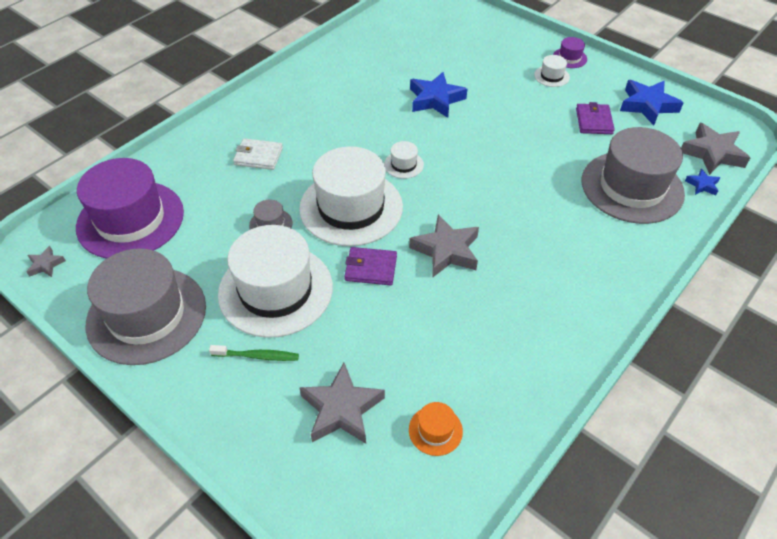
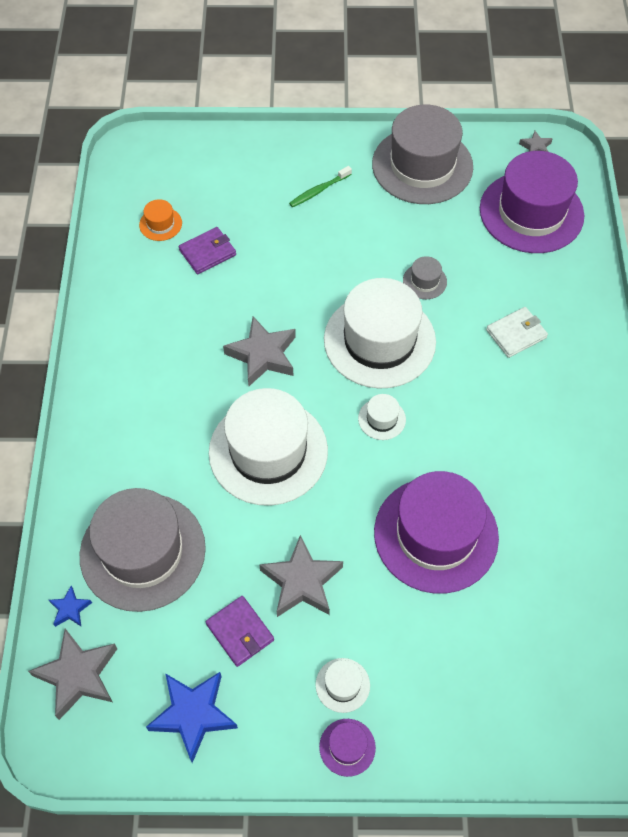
camera: 140 degrees right, 10 degrees up
(275, 290) = (358, 237): white hat -> white hat (268, 451)
(341, 409) = (231, 198): grey star -> grey star (302, 582)
(371, 268) = (307, 299): purple wallet -> purple wallet (207, 252)
(435, 99) = (436, 534): blue star -> purple hat

